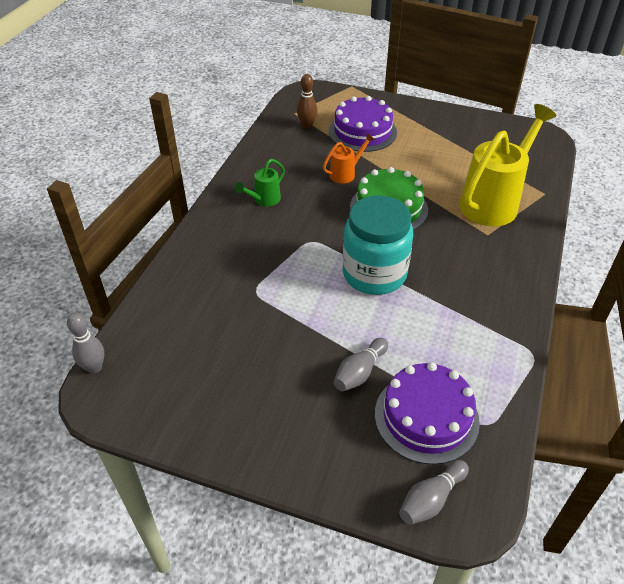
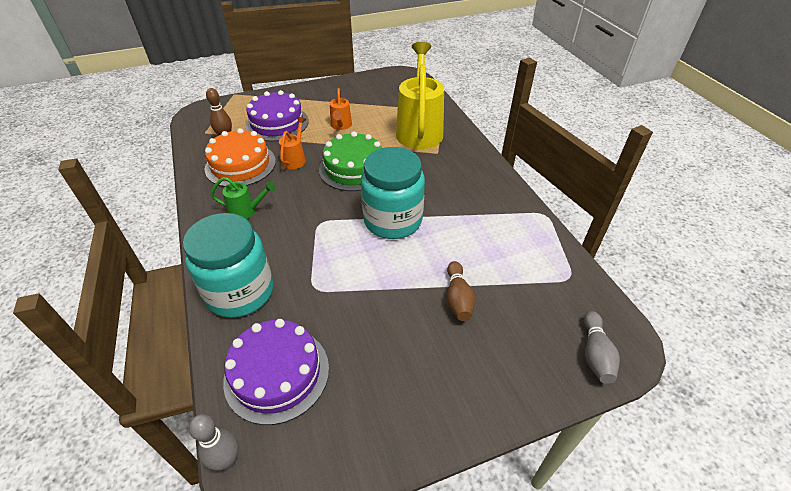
camera: 40 degrees left, 0 degrees up
(201, 261) = (240, 292): none -> turquoise jar
(264, 200) = (246, 211): green watering can -> green watering can turned 90 degrees counterclockwise
(296, 157) = (240, 165): none -> orange cake
(359, 372) = (458, 298): grey bowling pin -> brown bowling pin
(418, 161) = (341, 126): none -> orange watering can
(426, 417) = (532, 299): purple cake -> purple cake (277, 373)

